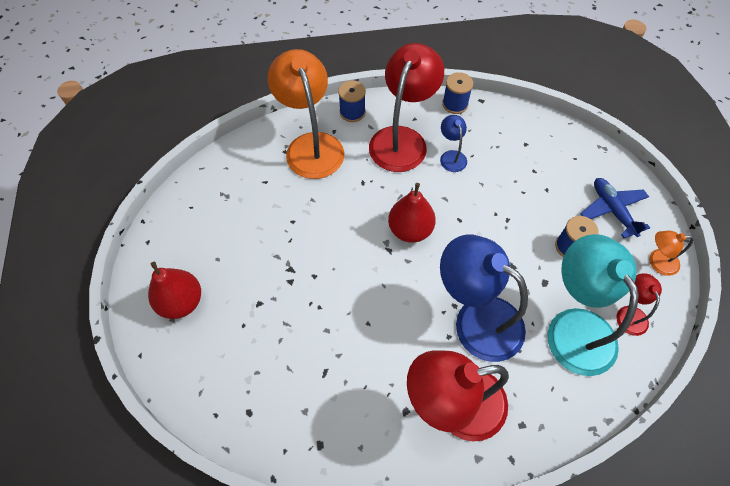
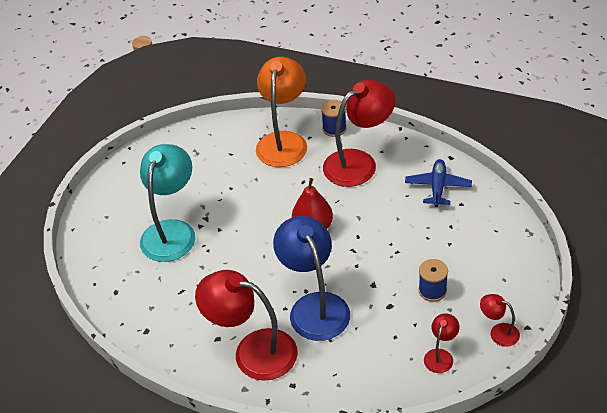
camera: 35 degrees right, 15 degrees down
(181, 302) = (119, 208): red pear -> none
(451, 156) = (389, 189): blue lamp -> none
(455, 104) = (425, 152): blue spool -> none
(574, 327) = (387, 344): turquoise lamp -> turquoise lamp (172, 231)
(612, 210) = (493, 280): blue plane -> blue plane (438, 187)
(657, 262) = (498, 332): orange lamp -> red lamp

